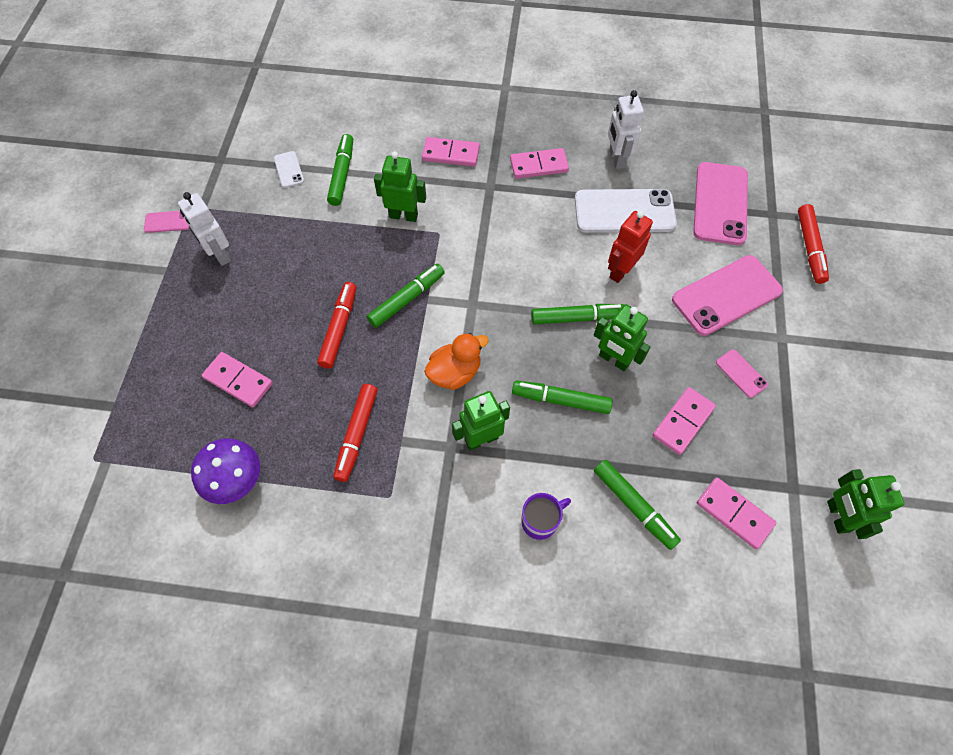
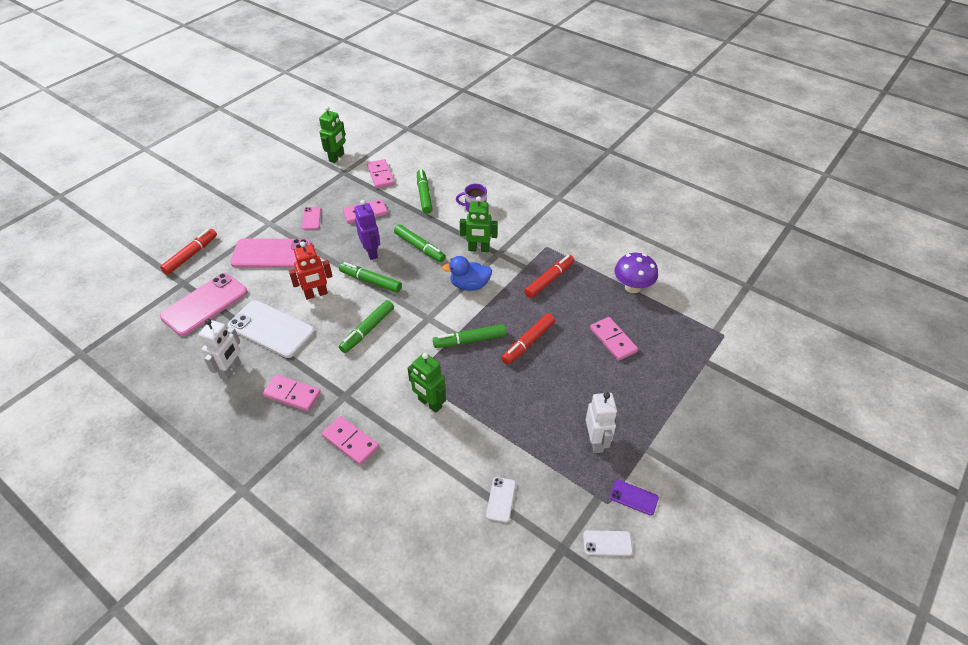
camera: 150 degrees left, 15 degrees down
(168, 222) = (633, 497): pink phone -> purple phone
(182, 178) = (607, 543): none -> white phone
(342, 174) = (456, 469): green marker -> green marker (367, 330)
(455, 373) = (469, 285): orange duck -> blue duck
(614, 360) = (371, 252): green robot -> purple robot

